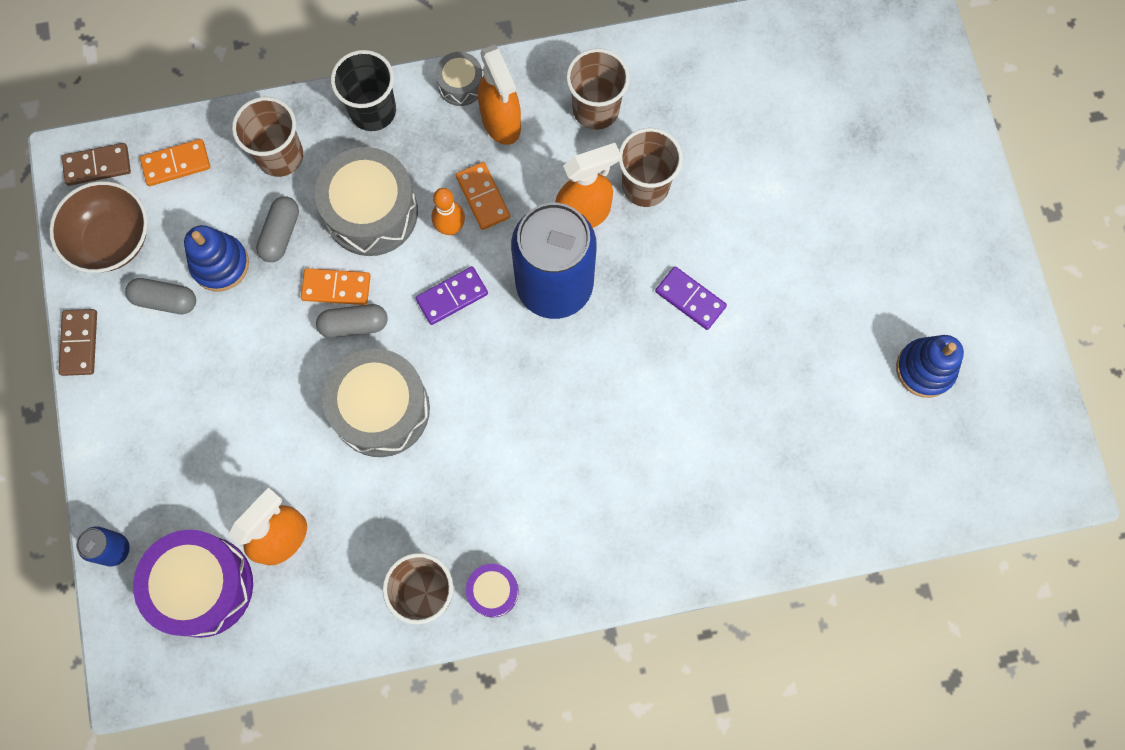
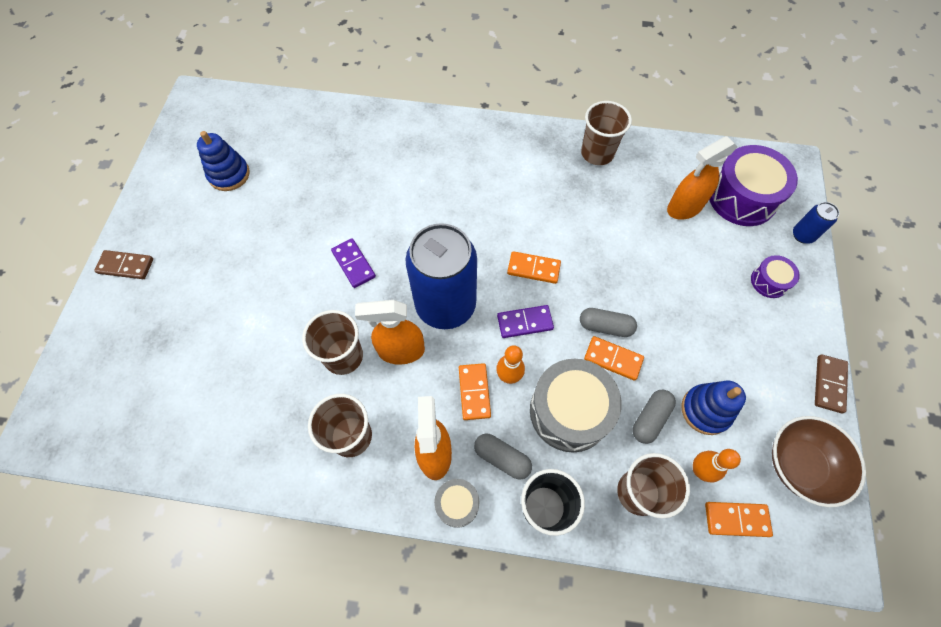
camera: 160 degrees left, 10 degrees down
(97, 166) = (813, 545): brown domino -> brown domino (126, 266)
(165, 300) = (755, 395): grey capsule -> grey capsule (502, 458)
(219, 199) = (700, 470): none -> orange bowling pin
(381, 409) = (599, 263): grey drum -> none
(463, 372) = (533, 268): none -> orange domino
(493, 591) = (555, 142): purple drum -> purple drum (769, 281)

